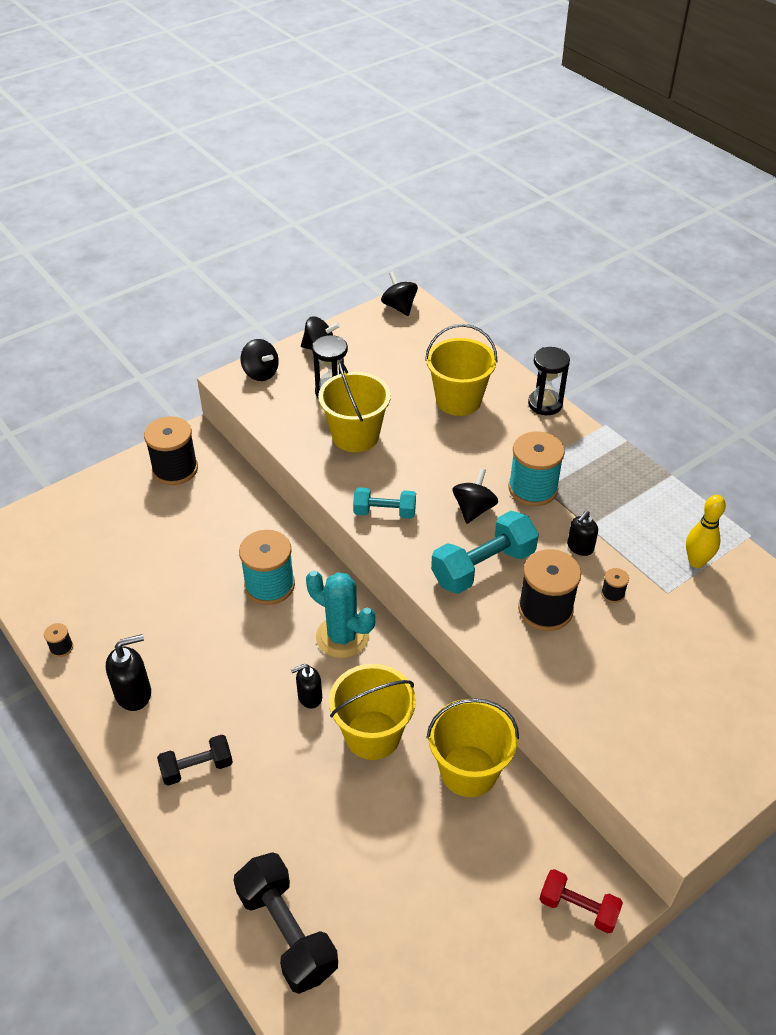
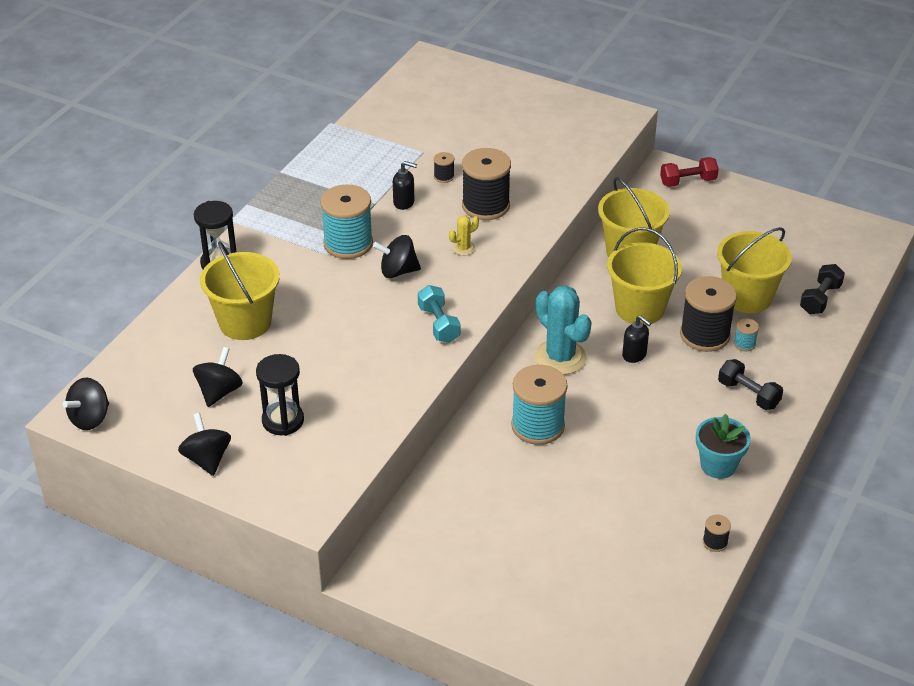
camera: 115 degrees left, 5 degrees down
(134, 693) = (718, 465): black soap dispenser -> turquoise flower pot
(175, 469) = (430, 571): black spool -> black spool (704, 335)
(260, 373) = (280, 494): black spinning top -> black spinning top (219, 392)
(265, 805) = (744, 344): none -> turquoise spool
(287, 932) = (820, 299): black dumbbell -> black dumbbell, size x0.61
(342, 637) = (560, 357): turquoise cactus -> turquoise cactus turned 45 degrees counterclockwise
(355, 436) = (344, 378): yellow bucket -> yellow bucket (747, 297)
(483, 567) = (463, 248): turquoise dumbbell -> yellow cactus
(578, 908) = (688, 181): red dumbbell -> red dumbbell turned 75 degrees clockwise
(696, 561) = (379, 143): yellow bowling pin -> none

